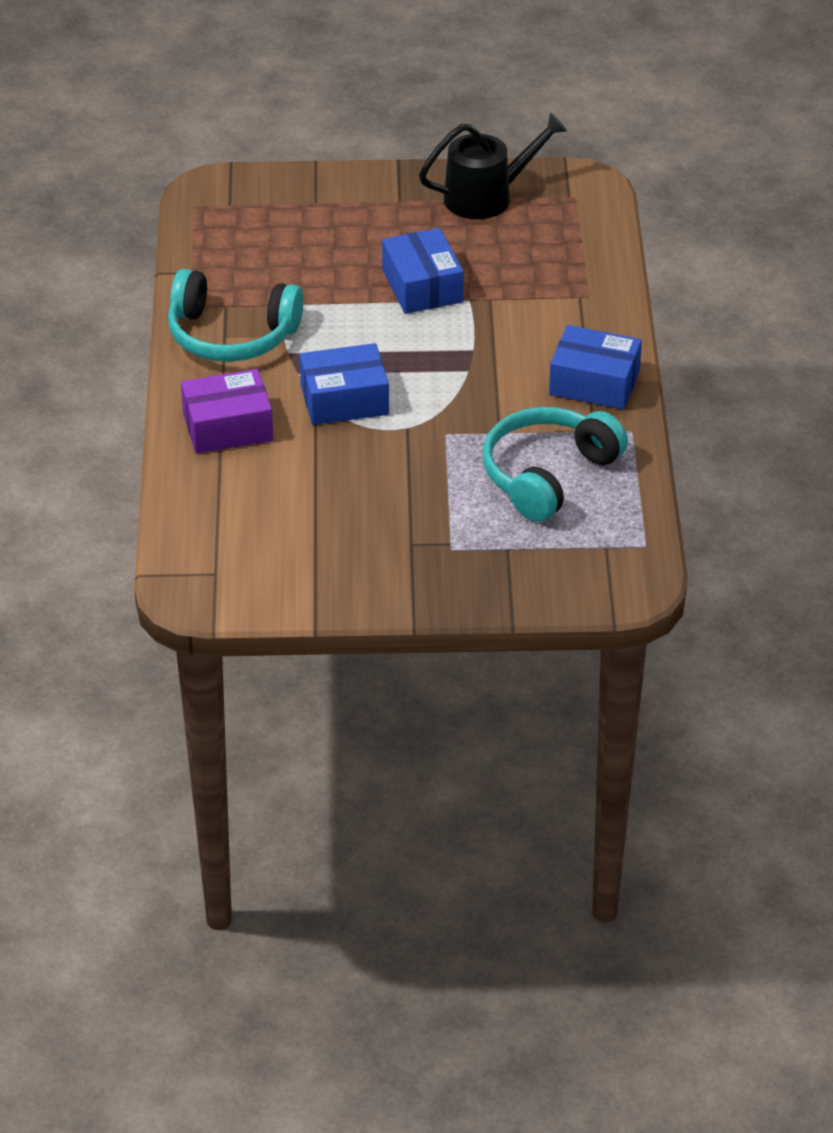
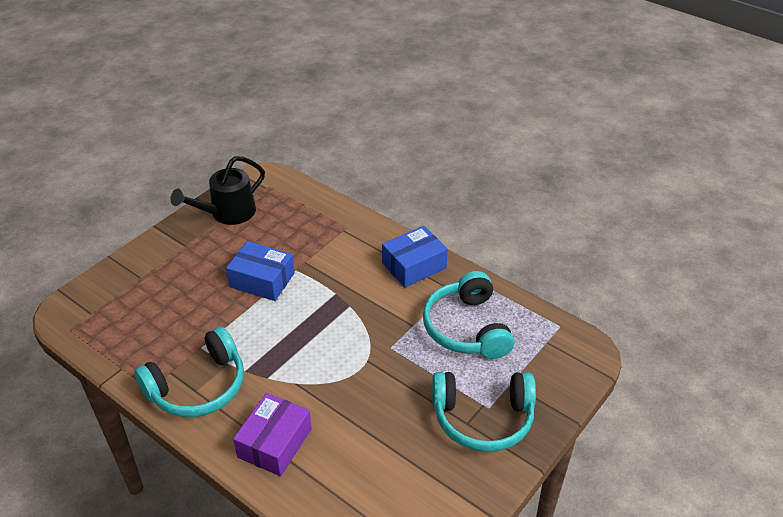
camera: 50 degrees left, 0 degrees up
(344, 399) = (313, 372): blue box -> none
(431, 552) = (483, 418): none -> turquoise headphones
(487, 196) = (227, 213): black watering can -> black watering can turned 150 degrees counterclockwise

